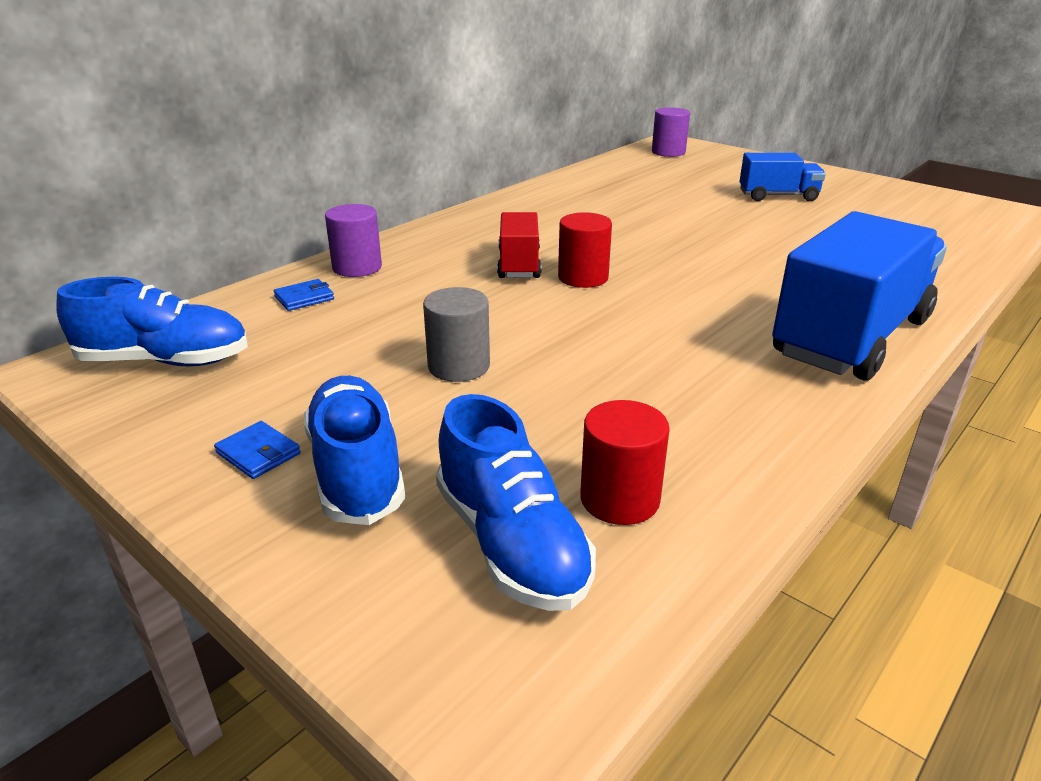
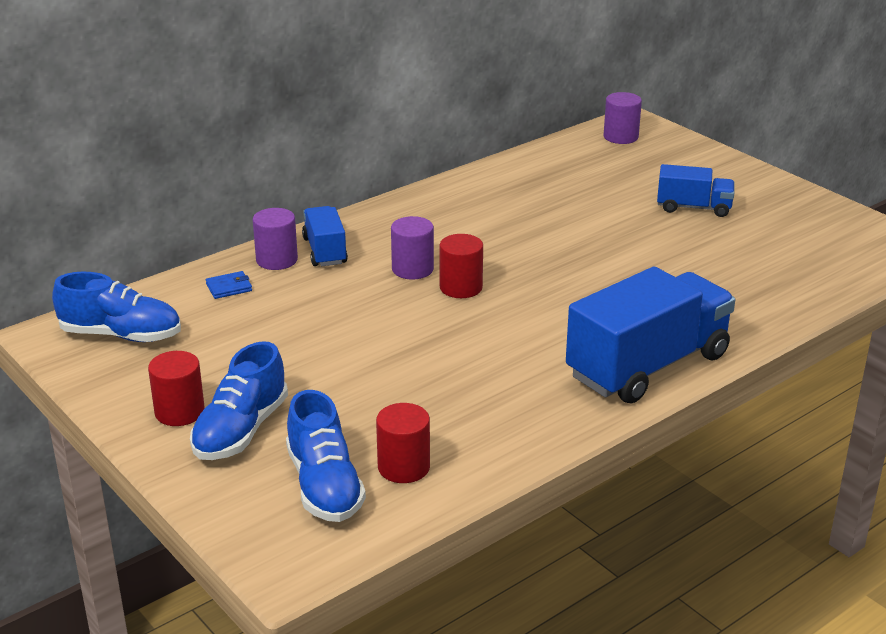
camera: 10 degrees right, 0 degrees up
(258, 453) = (179, 412): blue wallet -> red cylinder
(356, 471) = (241, 430): blue shoe -> blue shoe turned 150 degrees counterclockwise
(411, 255) = (325, 251): none -> blue truck
(459, 366) = (331, 360): grey cylinder -> none
(519, 265) = (412, 269): red truck -> purple cylinder

